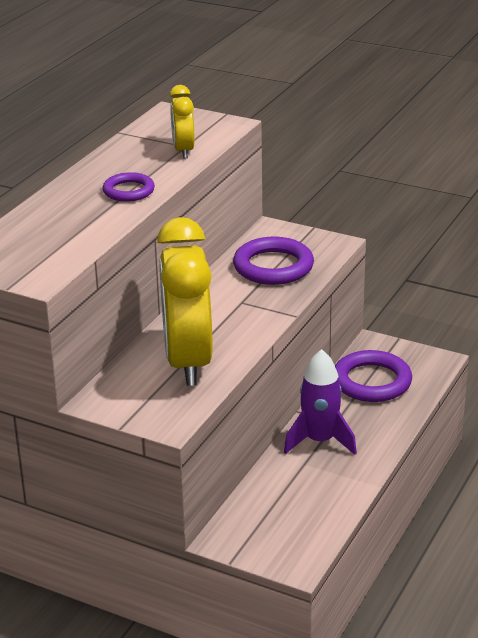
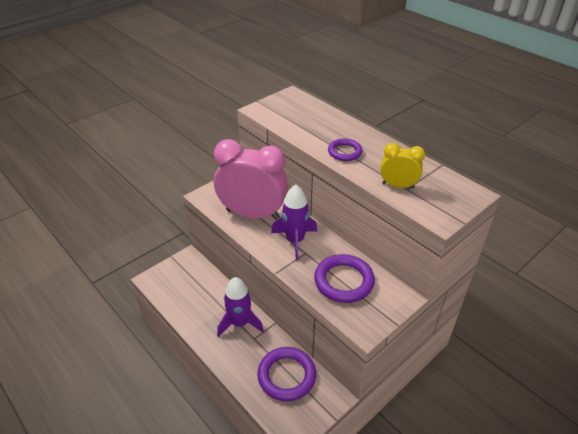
camera: 110 degrees right, 10 degrees up
(188, 362) = (252, 214): yellow clock -> pink clock
(223, 314) = (295, 241): none -> purple rocket

